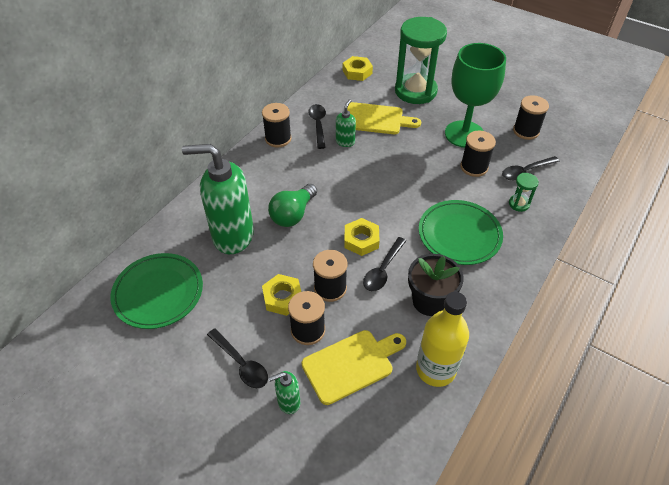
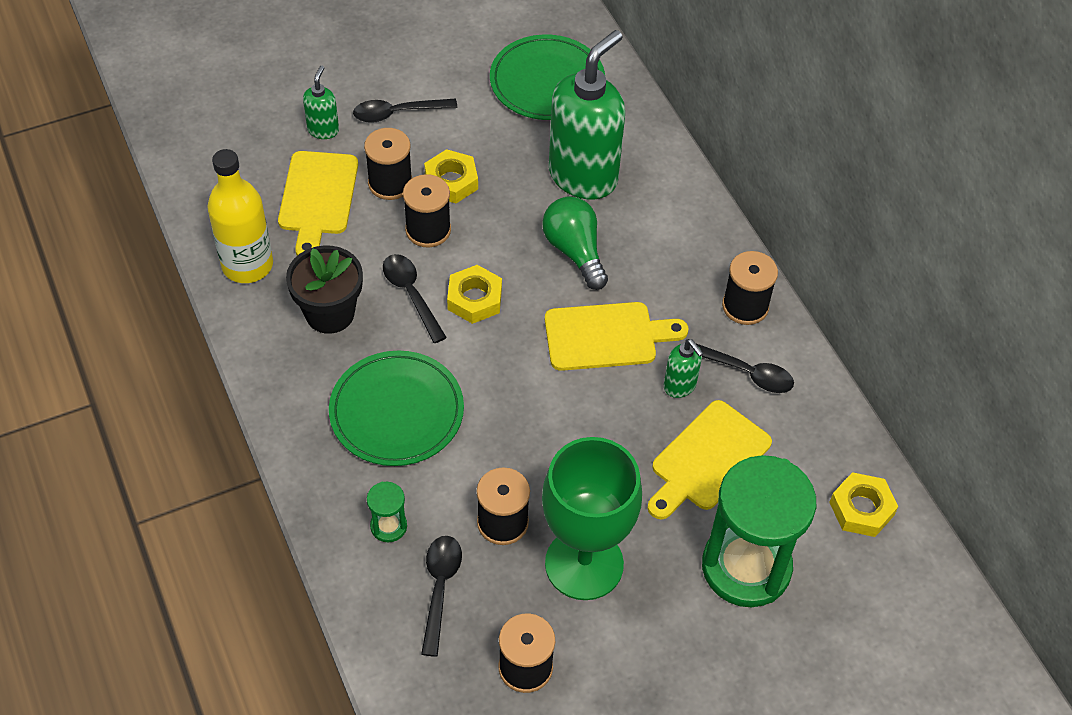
camera: 120 degrees right, 5 degrees up
(339, 178) = (606, 336): none -> yellow cutting board

